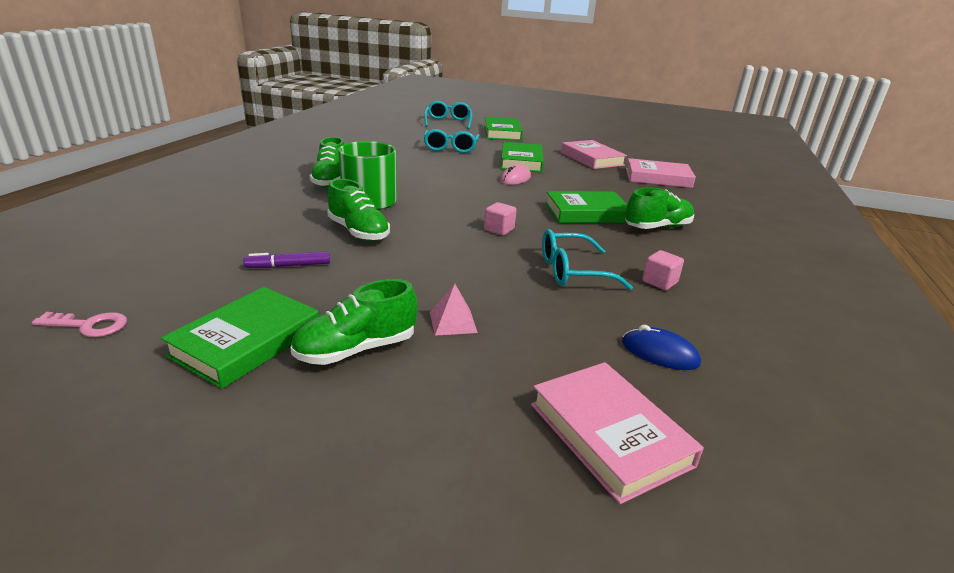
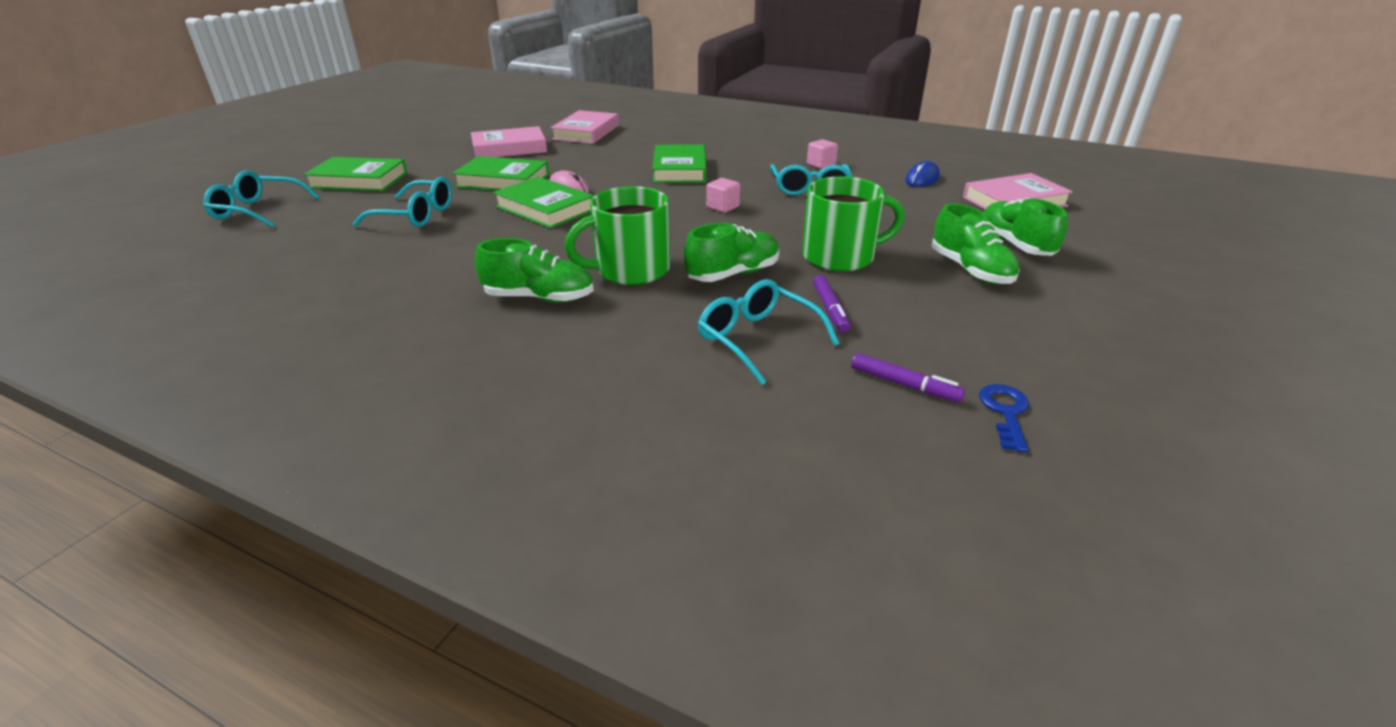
camera: 80 degrees left, 5 degrees up
(89, 325) = (1005, 413): pink key -> blue key
(159, 286) = (903, 384): none -> purple marker
(246, 342) = (985, 317): green book -> green book (545, 208)
(253, 238) = (757, 339): none -> turquoise glasses
(392, 276) = (840, 257): none -> green mug
(453, 322) = (911, 235): pink pyramid -> none
(657, 227) = (715, 150): green shoe -> green shoe (1014, 245)

